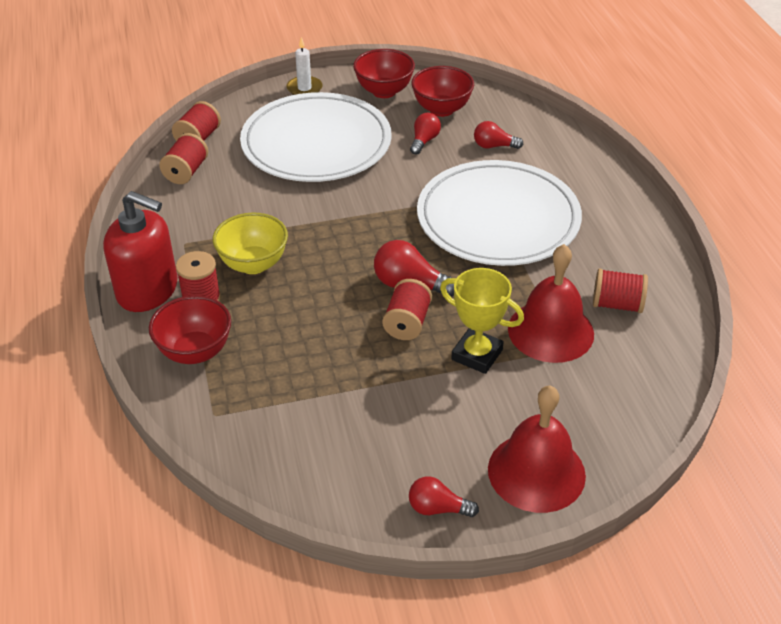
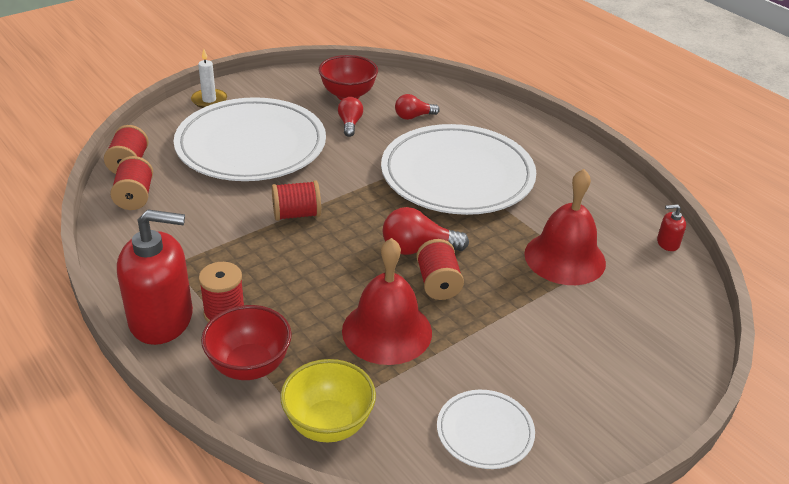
camera: 25 degrees left, 5 degrees down
(253, 264) = (257, 267): yellow bowl -> yellow bowl (328, 424)
(360, 471) = (485, 432): none -> white plate
(384, 91) = (286, 90): red bowl -> none
(437, 508) = (577, 444): red light bulb -> none
(477, 355) = (517, 295): yellow trophy -> none
(536, 472) = (637, 382): red bell -> red bell (387, 331)
(617, 304) = (602, 222): red spool -> red spool (297, 214)
(674, 344) = (667, 243): none -> red soap dispenser

